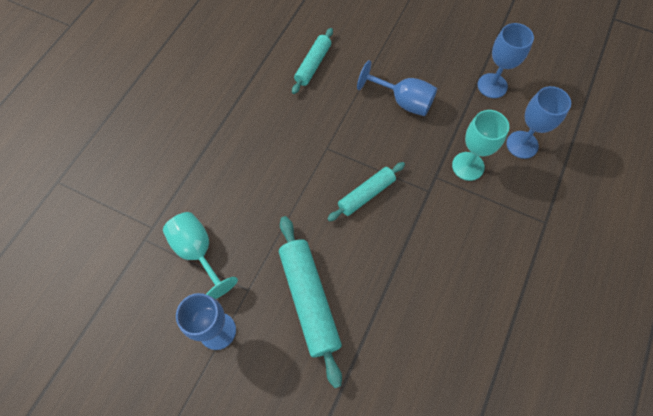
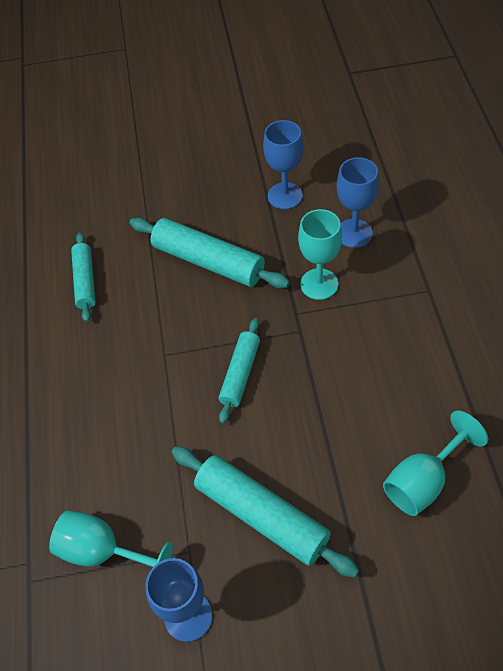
camera: 30 degrees left, 10 degrees down
(403, 101) = (208, 261): blue goblet -> turquoise rolling pin
(434, 356) = (423, 481): none -> turquoise goblet

